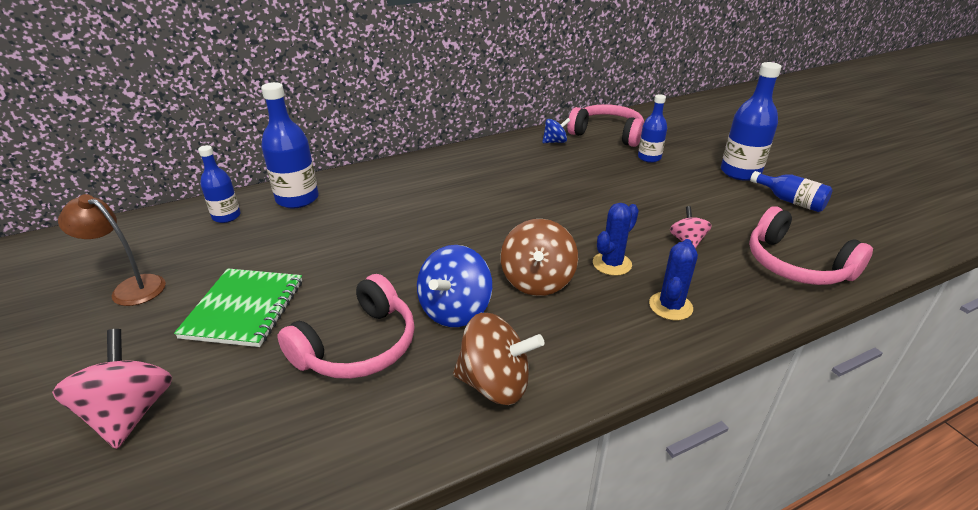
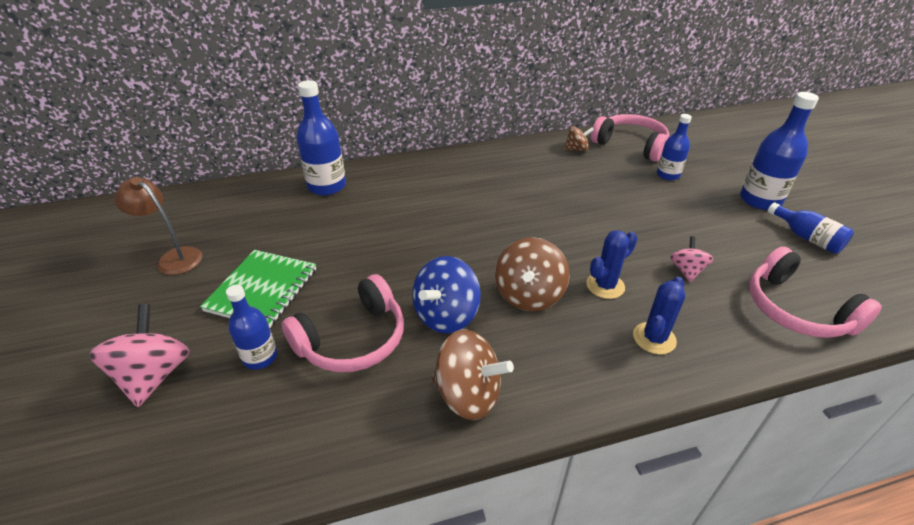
camera: 10 degrees right, 5 degrees up
(226, 216) = (263, 197): blue bottle -> blue bottle (260, 357)
(555, 142) = (576, 149): blue spinning top -> brown spinning top

